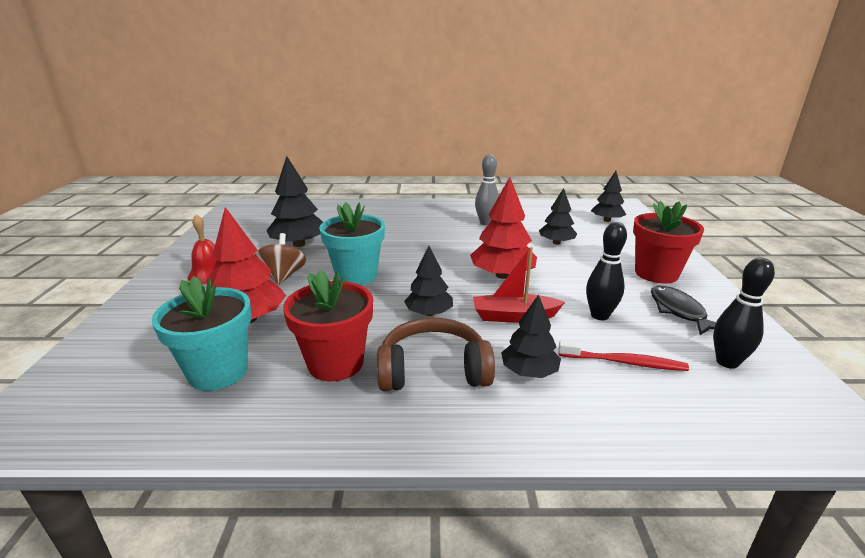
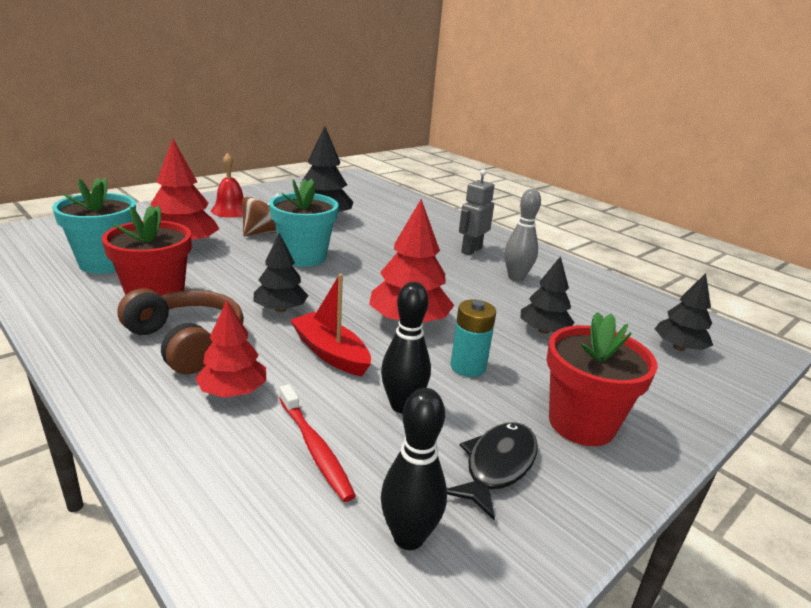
camera: 45 degrees right, 0 degrees up
(431, 219) = (471, 250): none -> grey robot
(529, 372) = (233, 391): black tree -> red tree
(574, 279) = (468, 367): none -> turquoise battery

